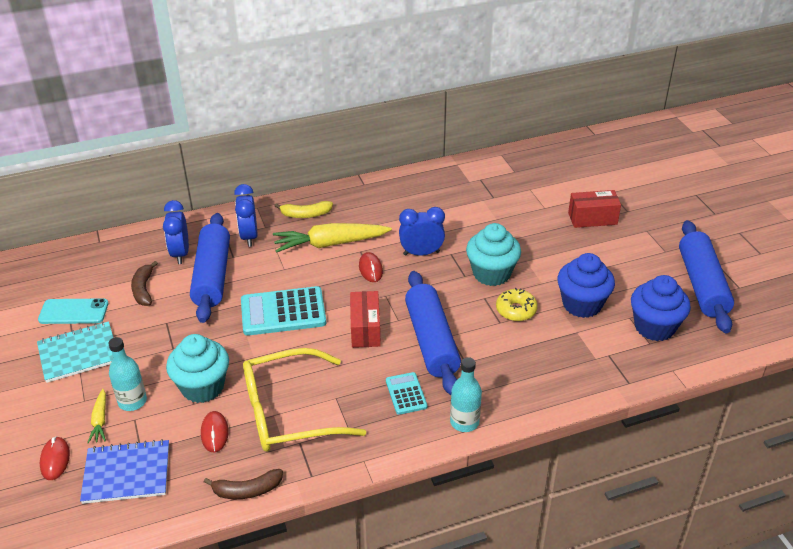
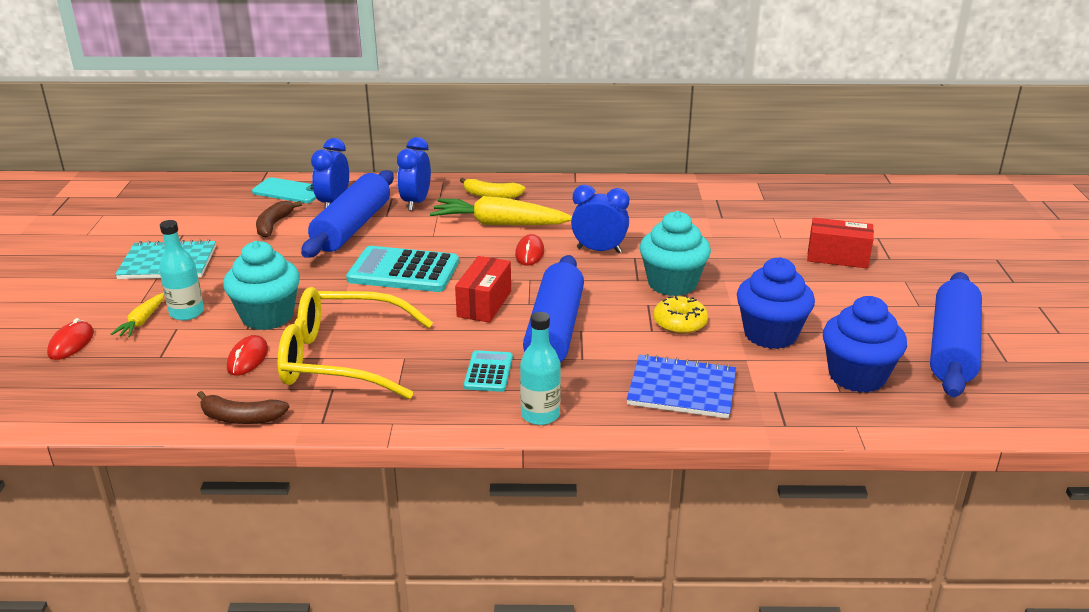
camera: 20 degrees right, 10 degrees down
(73, 312) = (191, 229): turquoise phone -> turquoise phone (289, 191)
(127, 473) = (130, 372): blue notebook -> blue notebook (682, 389)

